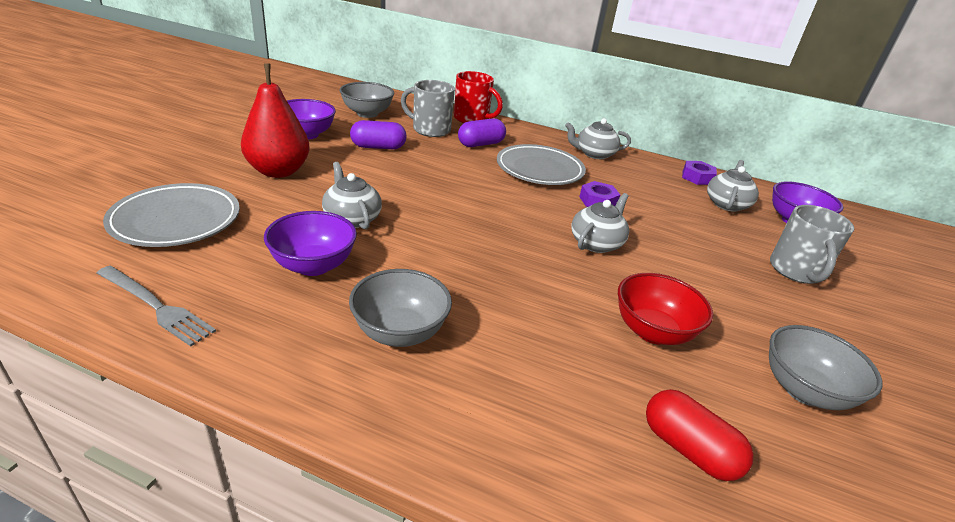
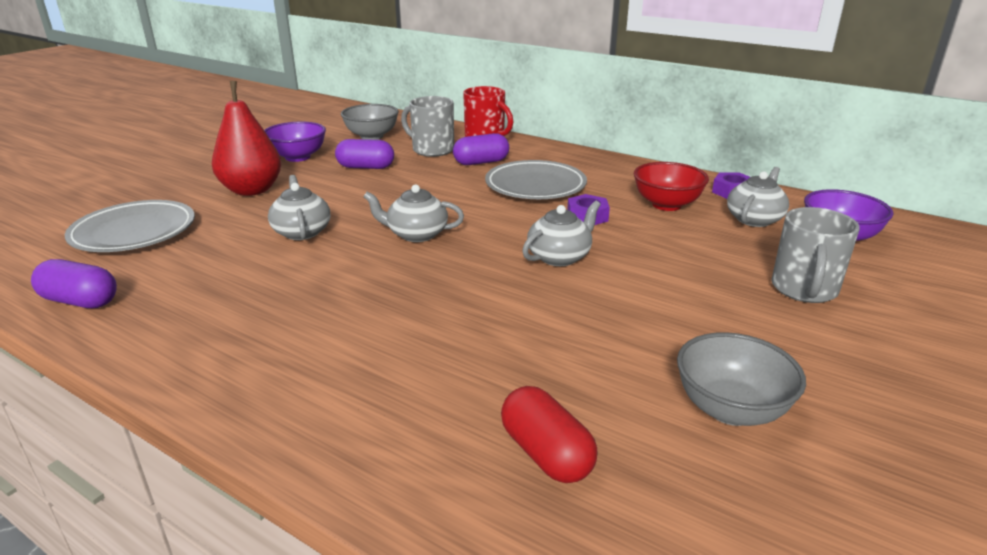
camera: 15 degrees right, 5 degrees down
(156, 306) = (80, 301): grey fork -> purple capsule
(313, 265) = (241, 272): purple bowl -> none
(400, 332) = (294, 331): grey bowl -> none
(594, 154) = (612, 169): grey teapot -> grey teapot (416, 234)
(652, 331) = (574, 343): red bowl -> red bowl (666, 205)

